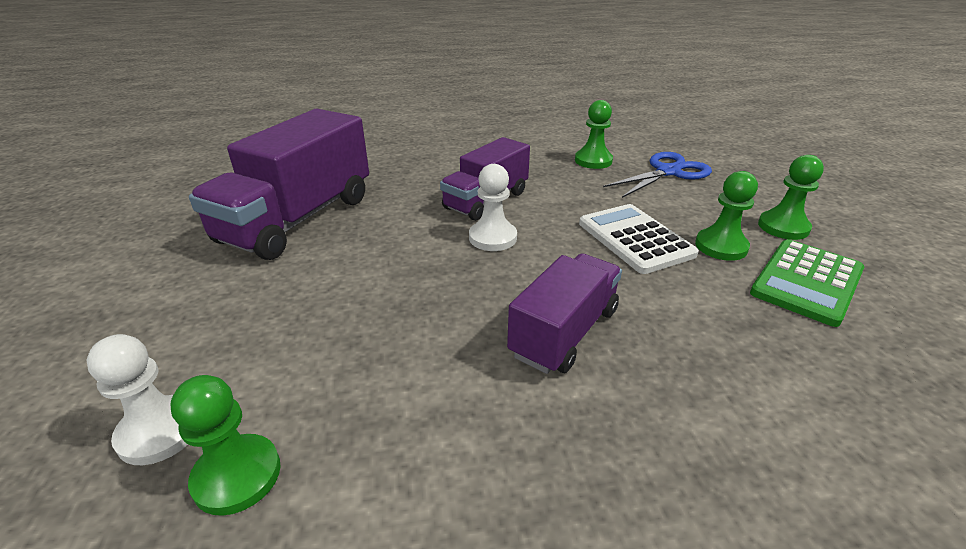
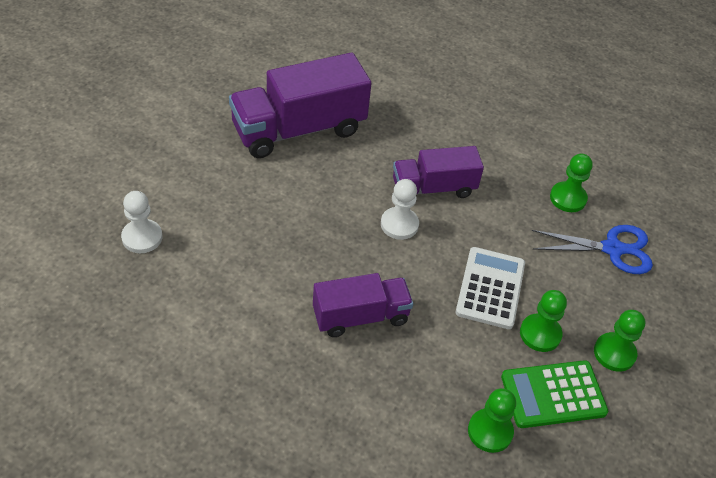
camera: 35 degrees right, 15 degrees up
(237, 476) = (157, 280): green pawn -> green pawn (490, 431)

